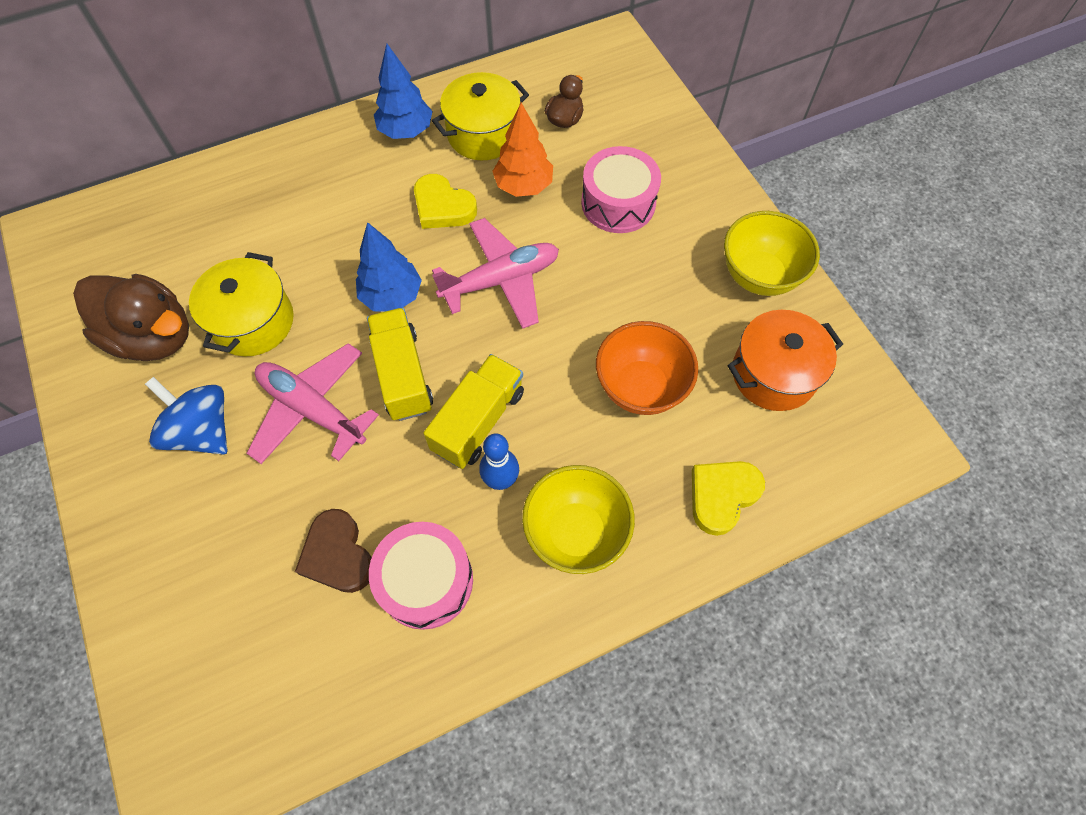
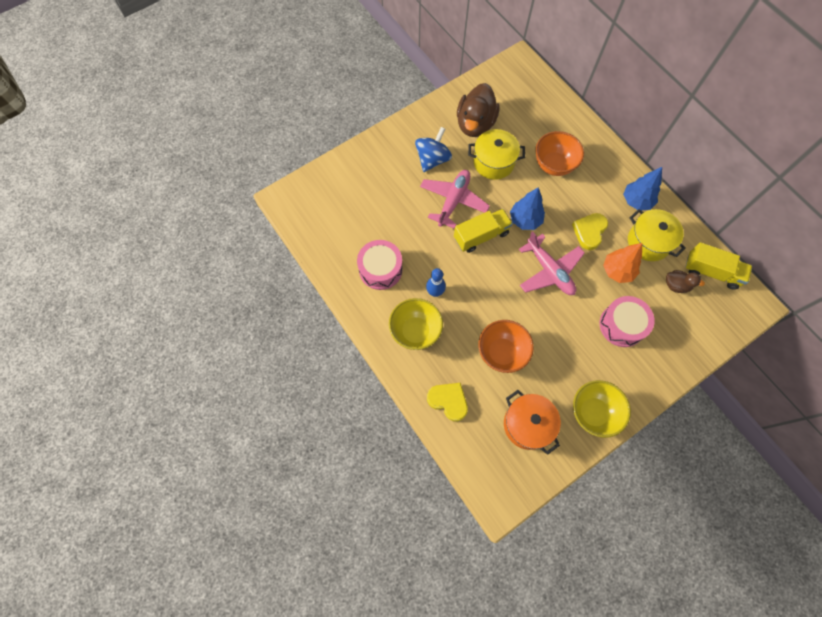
camera: 80 degrees right, 5 degrees up
(296, 228) = (554, 165): none -> orange bowl
(338, 555) = (386, 230): brown heart -> none
(478, 421) = (464, 276): yellow truck -> yellow truck (711, 272)

